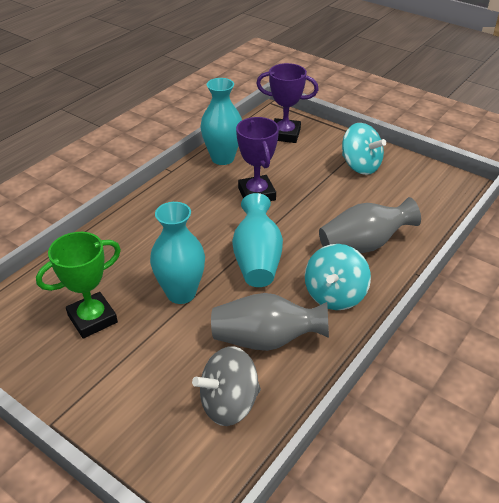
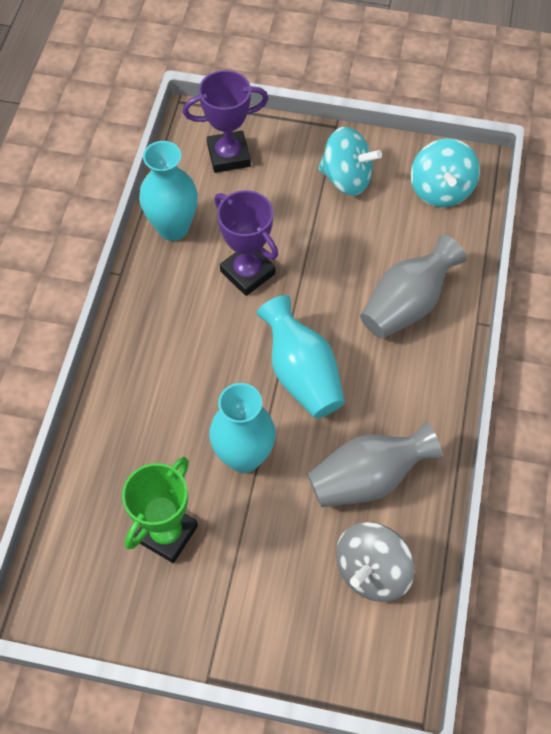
camera: 25 degrees left, 20 degrees up
(335, 295) = (409, 389): turquoise spinning top -> turquoise spinning top (440, 190)

